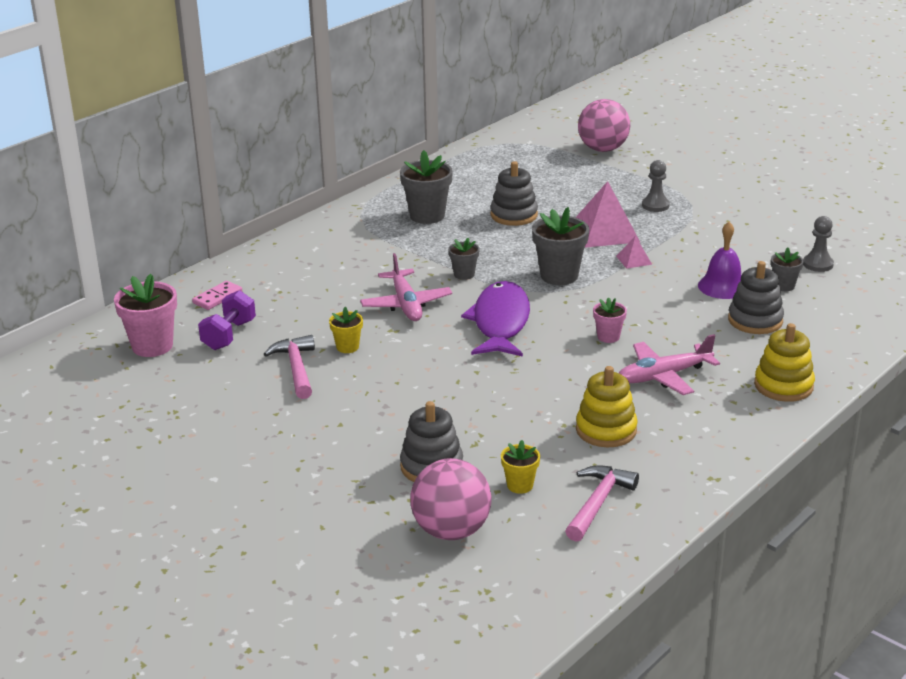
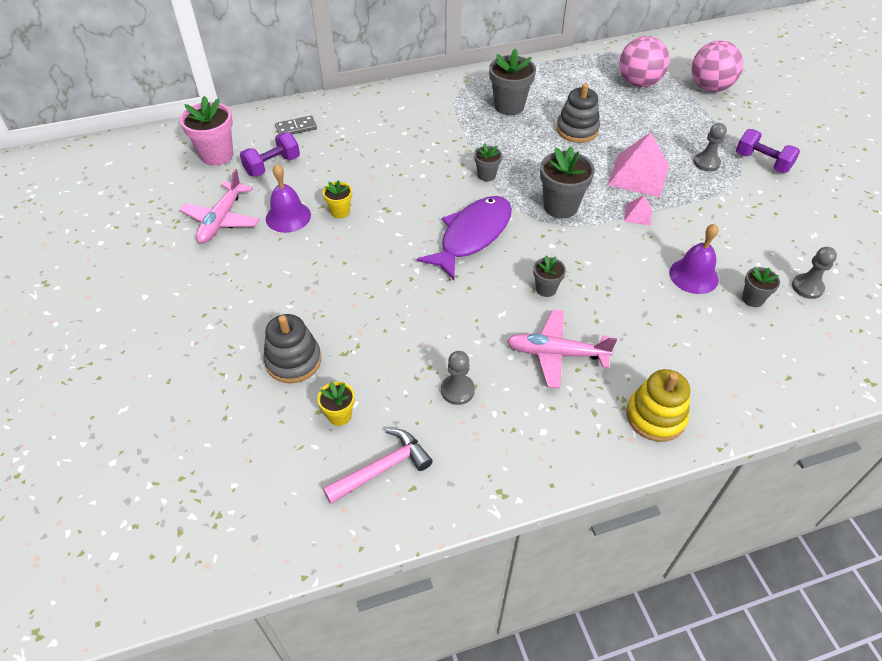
camera: 30 degrees right, 20 degrees up
(217, 297) = (296, 128): pink domino -> grey domino
(296, 368) = (288, 217): pink hammer -> purple bell
(406, 304) = (418, 187): pink plane -> pink plane (222, 220)
(451, 531) = (249, 435): pink ball -> pink ball (638, 83)
(606, 430) = (457, 390): yellow stacking toy -> grey pawn
(608, 337) = (546, 289): pink flower pot -> grey flower pot
(701, 191) = (762, 162): none -> purple dumbbell
(755, 320) = (692, 327): grey stacking toy -> none

